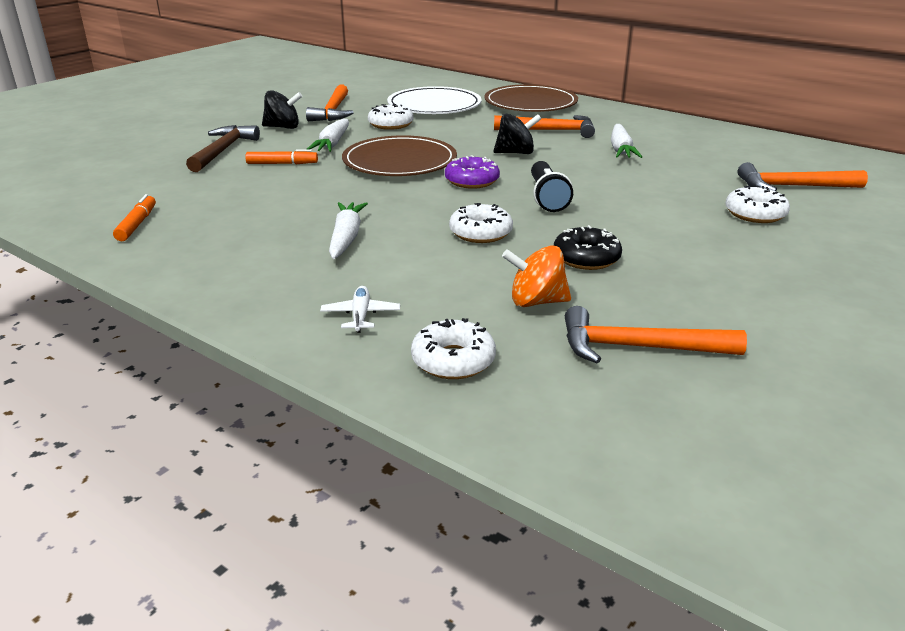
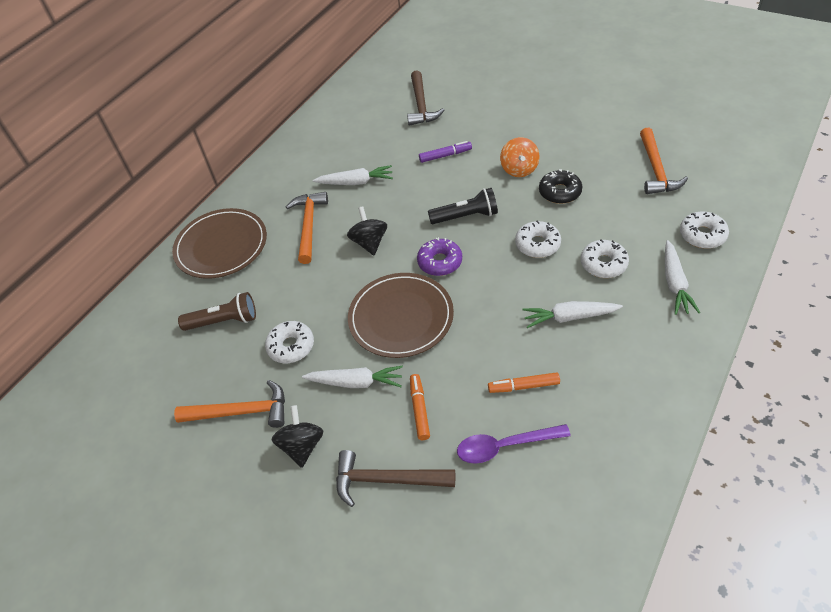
camera: 90 degrees left, 20 degrees up
(137, 224) = (590, 476): orange marker -> orange marker (523, 386)
(209, 192) = (505, 446): none -> purple spoon
(360, 315) = (674, 283): white plane -> white carrot
(434, 105) = (224, 321): white plate -> brown flashlight
(536, 301) = (624, 209): orange spinning top -> orange spinning top (519, 169)
(674, 194) = (445, 155): none -> purple marker
(755, 214) = (471, 123): white donut -> white donut (603, 264)
(792, 186) = (421, 105): orange hammer -> brown hammer

